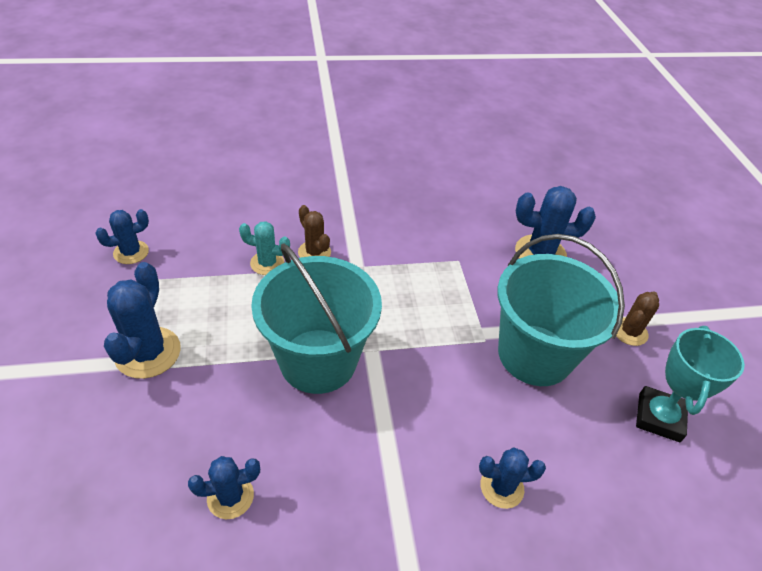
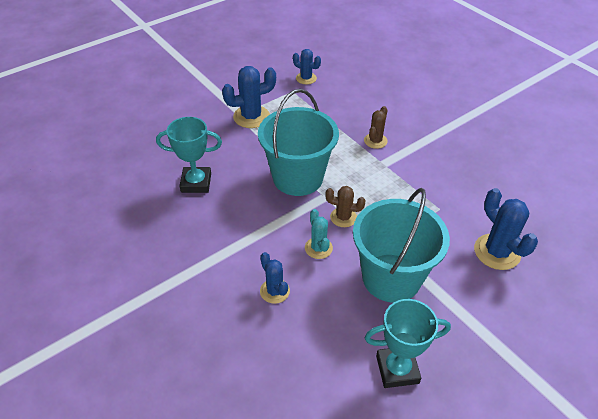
camera: 65 degrees right, 0 degrees up
(230, 497) = (196, 183): blue cactus -> turquoise trophy
(267, 263) = (347, 127): turquoise cactus -> turquoise cactus (318, 248)
(629, 332) = (468, 332): brown cactus -> brown cactus (343, 217)

